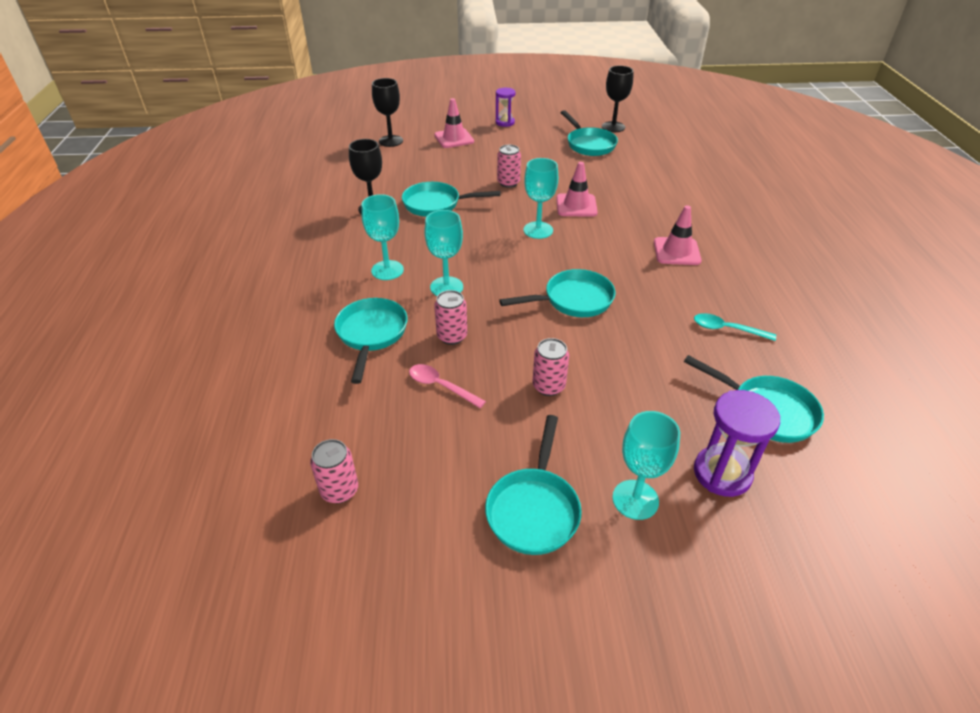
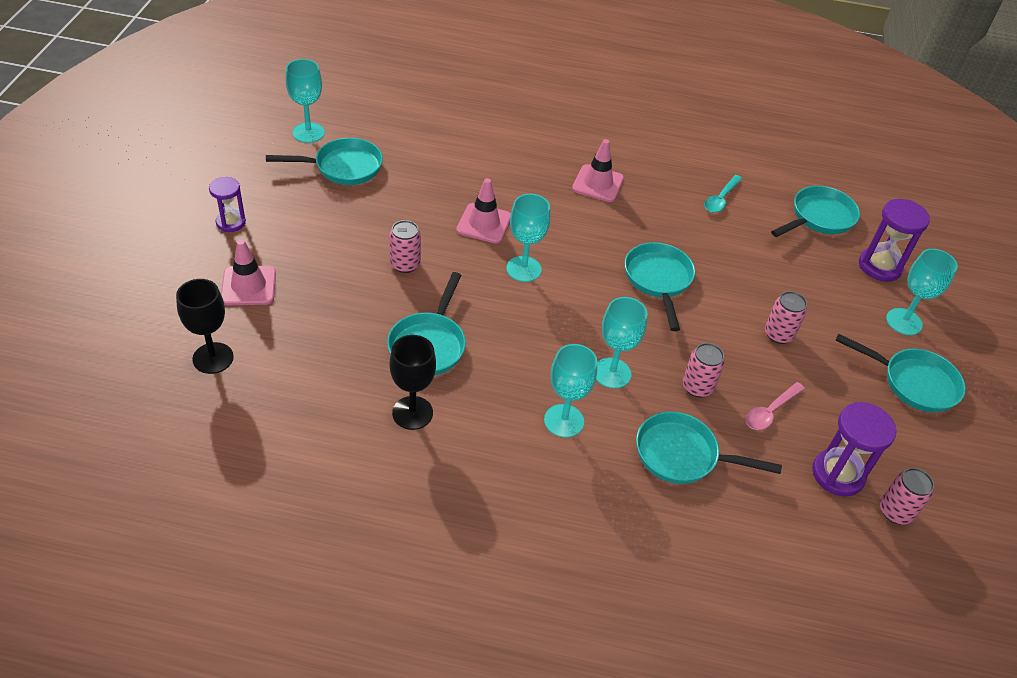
camera: 80 degrees left, 5 degrees up
(377, 440) = (837, 474): none -> purple hourglass
(613, 127) = (308, 133): black goblet -> turquoise goblet

